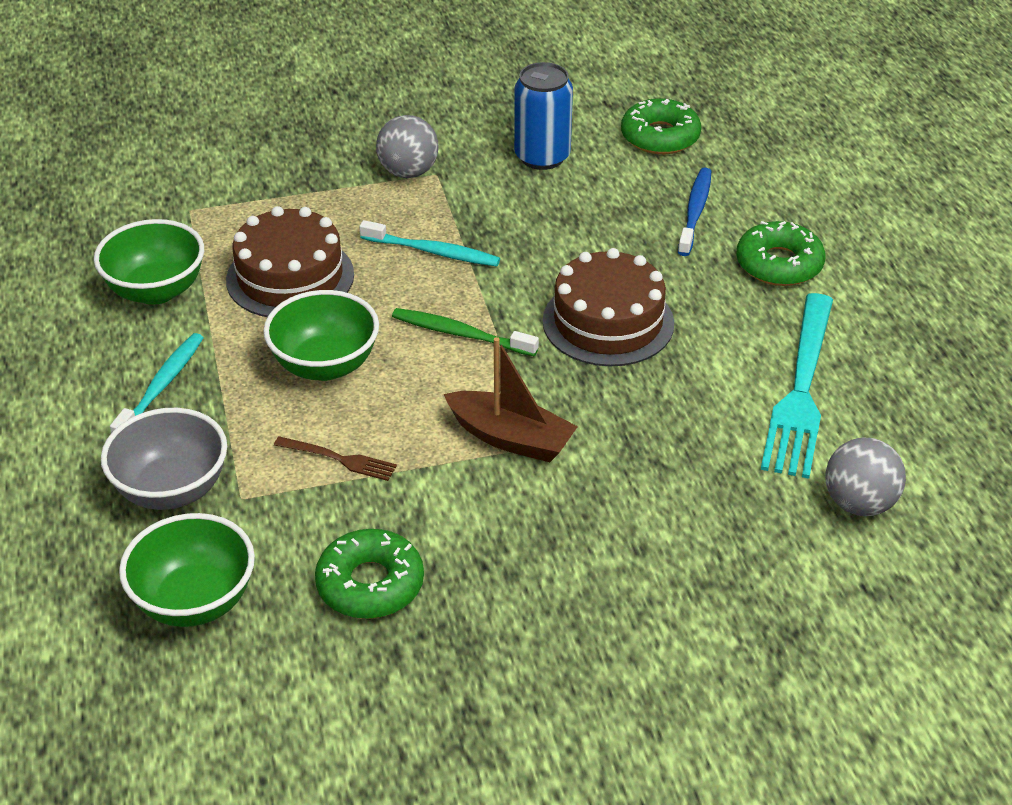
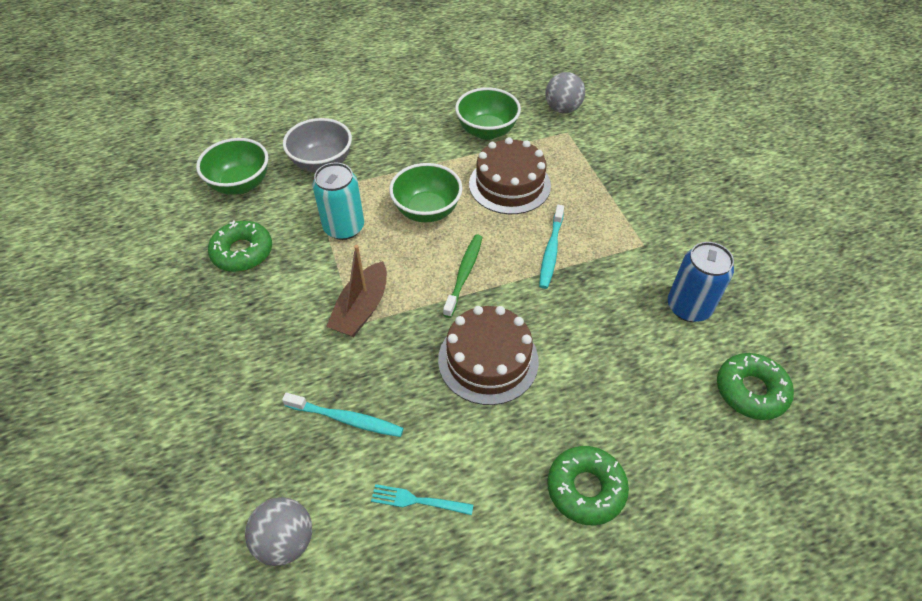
camera: 85 degrees right, 10 degrees up
(161, 386) = (404, 147): turquoise toothbrush -> turquoise toothbrush (346, 419)
(340, 459) = (344, 227): brown fork -> turquoise can
(408, 172) = (640, 229): grey ball -> grey ball (562, 109)
(695, 211) = (646, 420): blue toothbrush -> none
(801, 391) = (417, 501): turquoise fork -> turquoise fork, size x0.46

